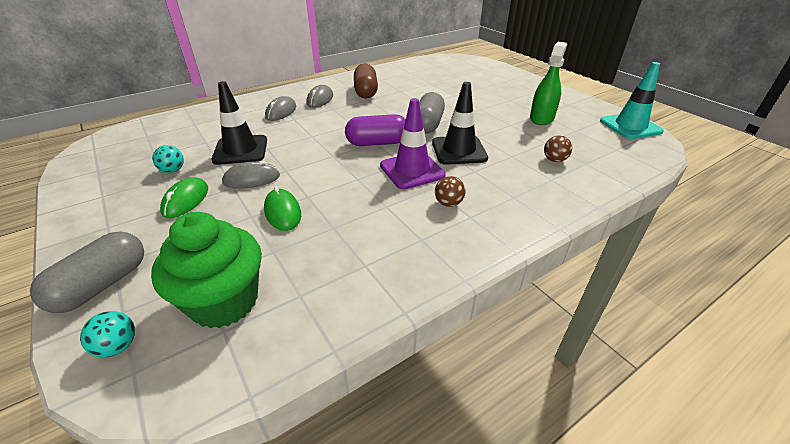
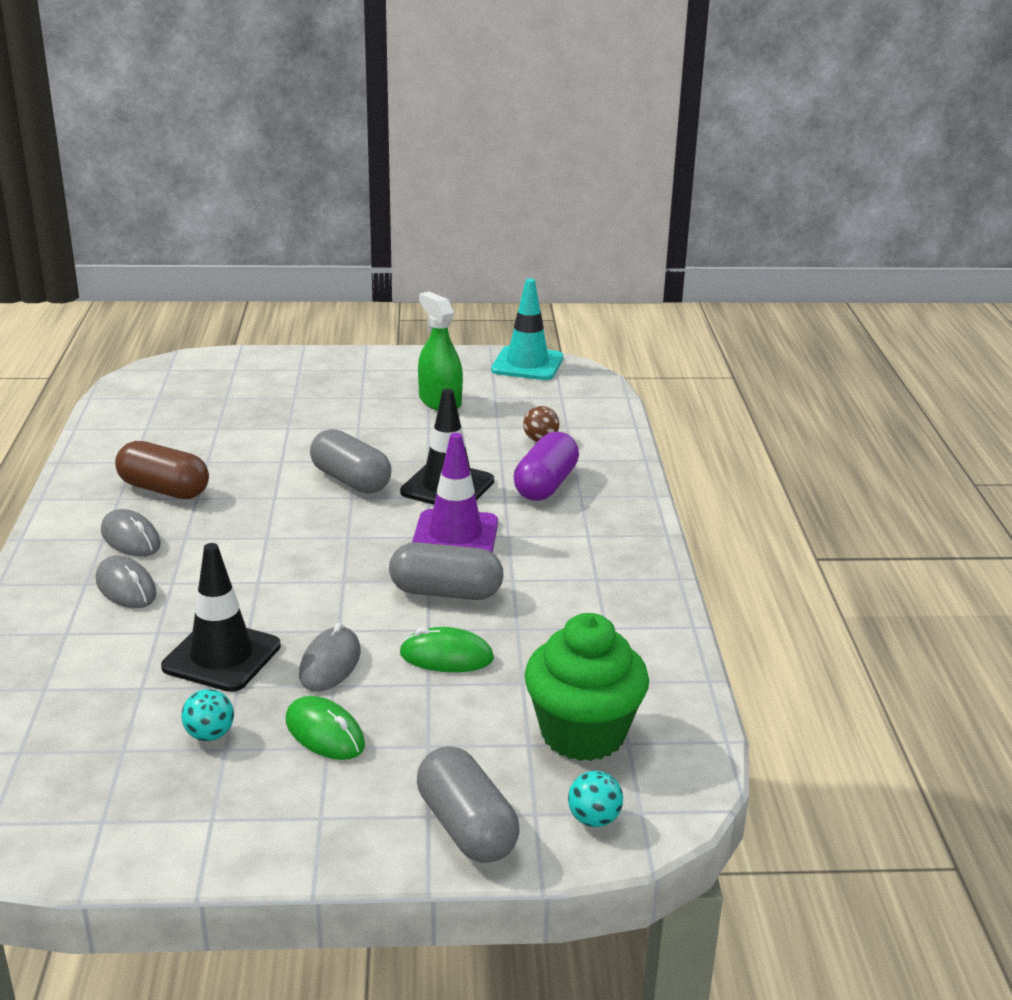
camera: 60 degrees left, 10 degrees down
(349, 188) = (446, 592): none -> grey capsule
(377, 143) = (353, 535): purple capsule -> purple capsule (546, 485)
(448, 203) = (551, 538): brown ball -> none

